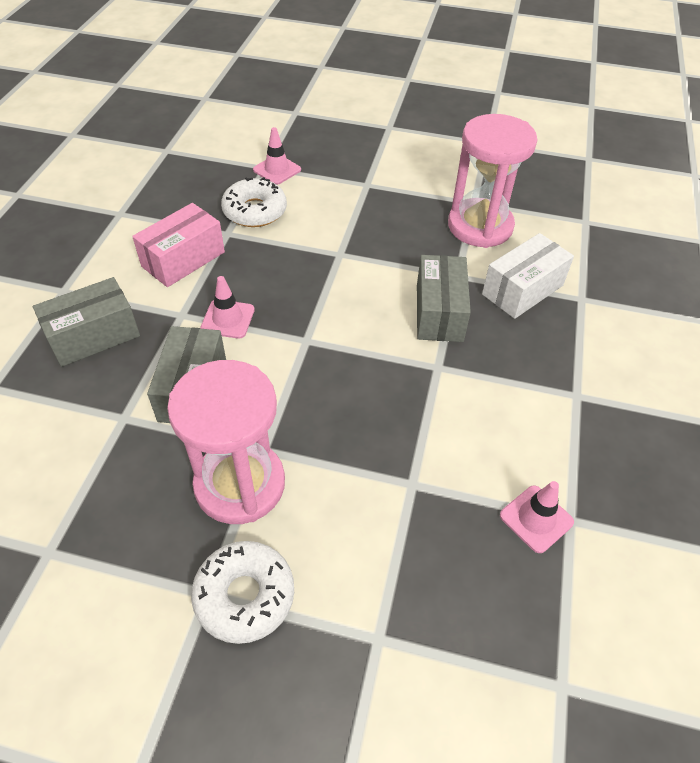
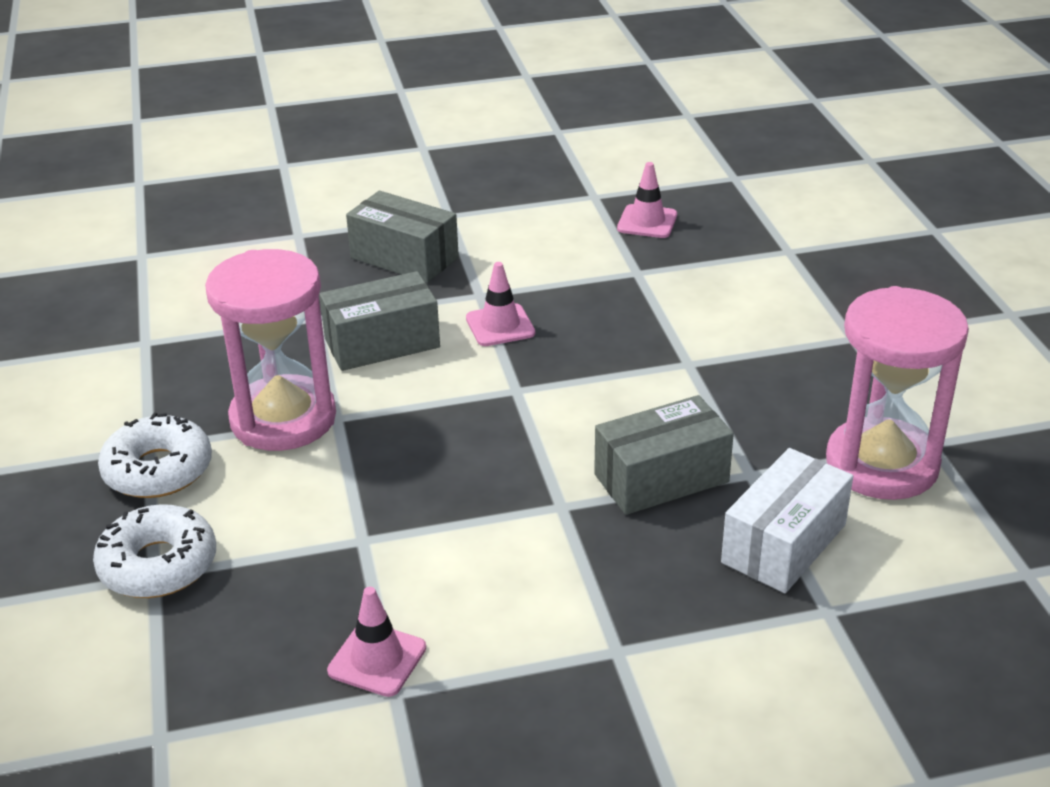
camera: 65 degrees right, 15 degrees down
(183, 259) = (564, 262): pink box -> none
(255, 211) = (697, 275): white donut -> white donut (158, 565)
(277, 170) = (794, 261): pink traffic cone -> pink traffic cone (647, 222)
(522, 290) = (784, 543): white box -> white box turned 75 degrees counterclockwise

